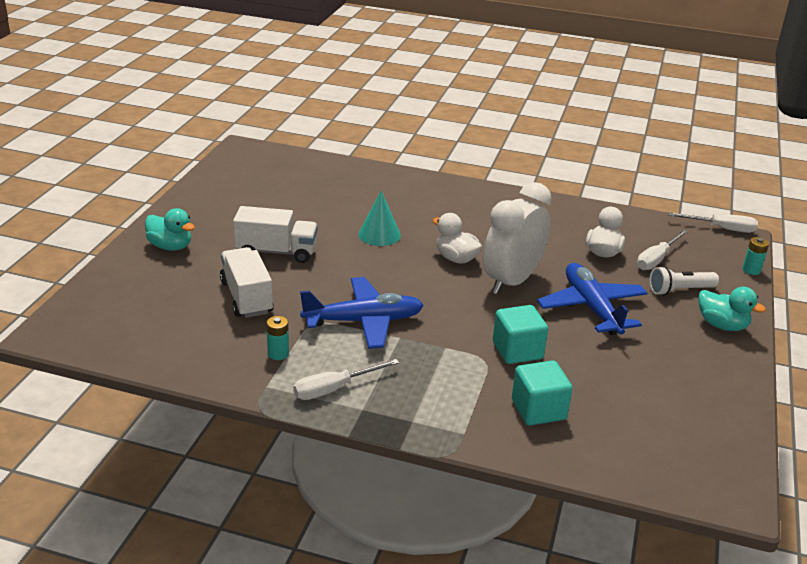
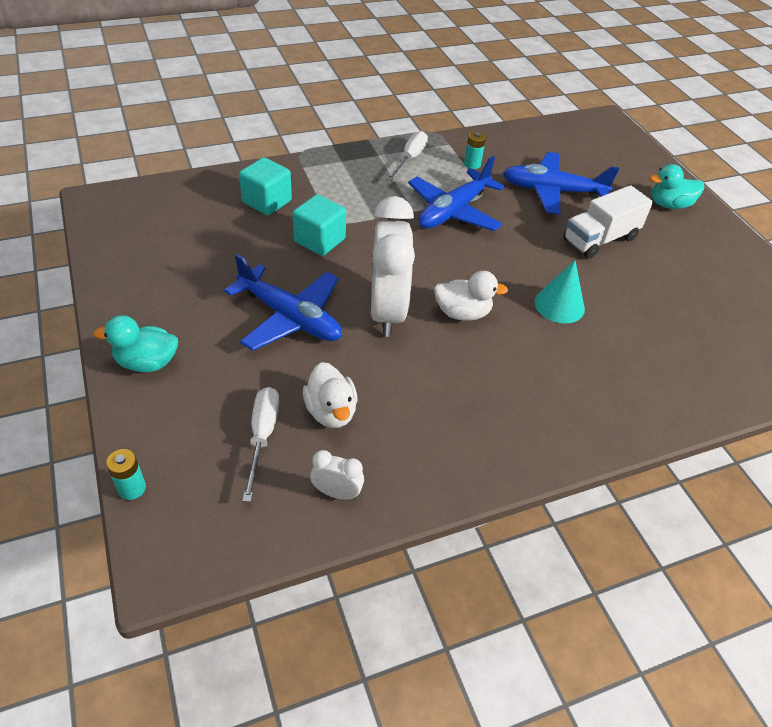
camera: 140 degrees right, 15 degrees up
(247, 297) = (552, 191): white truck -> blue plane
(627, 224) = (337, 493): none -> white clock
(679, 290) = (212, 393): white flashlight -> none
(721, 229) = (200, 574): white screwdriver -> none

